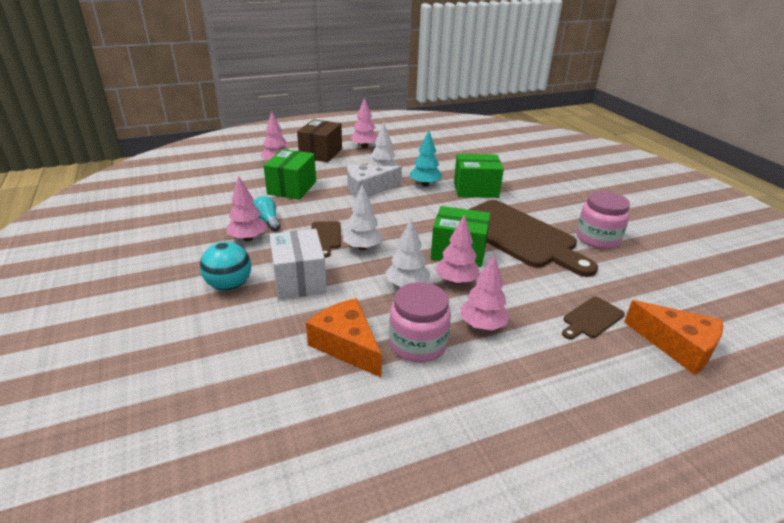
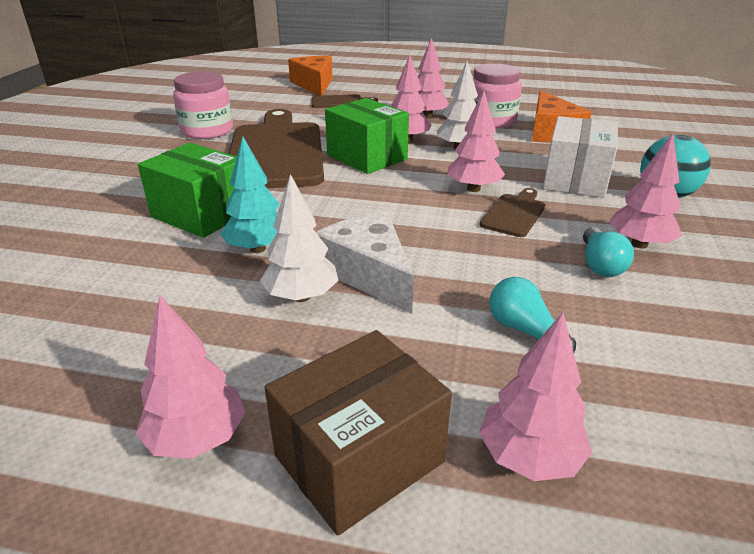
camera: 145 degrees left, 0 degrees up
(292, 188) = (524, 330): green box -> turquoise light bulb
(362, 247) = (473, 189): white tree -> pink tree
(368, 189) = (369, 273): white cheese -> white cheese turned 135 degrees counterclockwise

